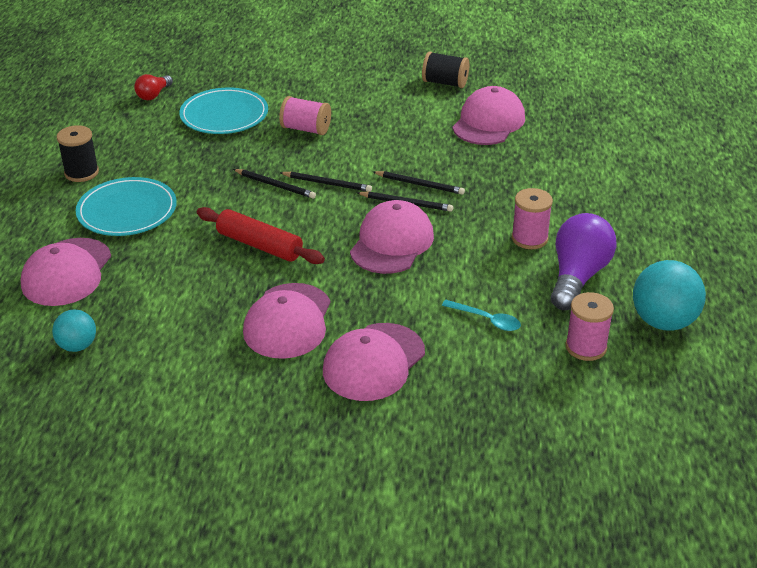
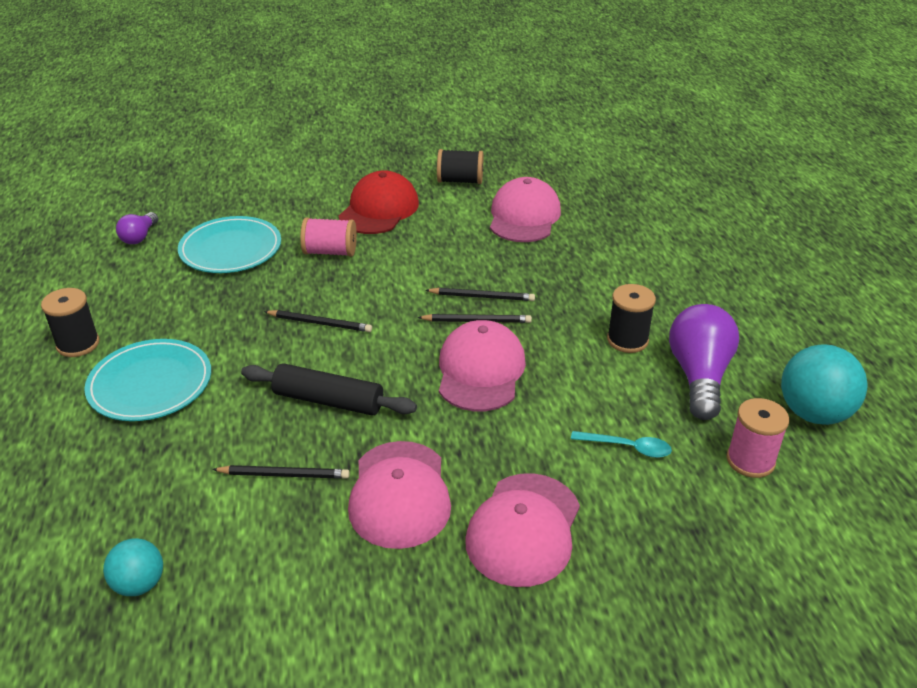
camera: 15 degrees left, 0 degrees up
(67, 272) = (95, 480): pink cap -> none
(154, 95) = (139, 237): red light bulb -> purple light bulb
(260, 245) = (328, 400): red rolling pin -> black rolling pin
(327, 183) = (379, 311): black pencil -> black pencil (284, 474)
(362, 99) = (379, 209): none -> red cap
(529, 238) = (627, 340): pink spool -> black spool

